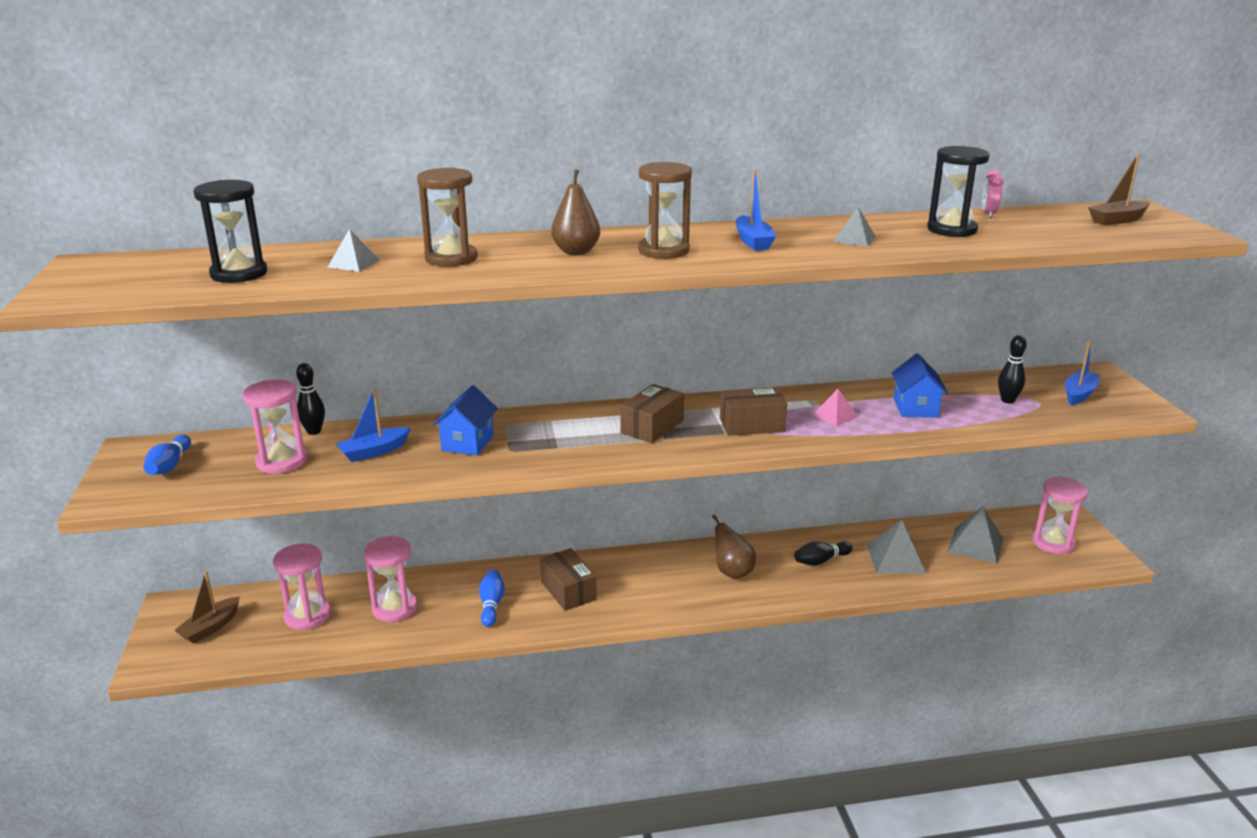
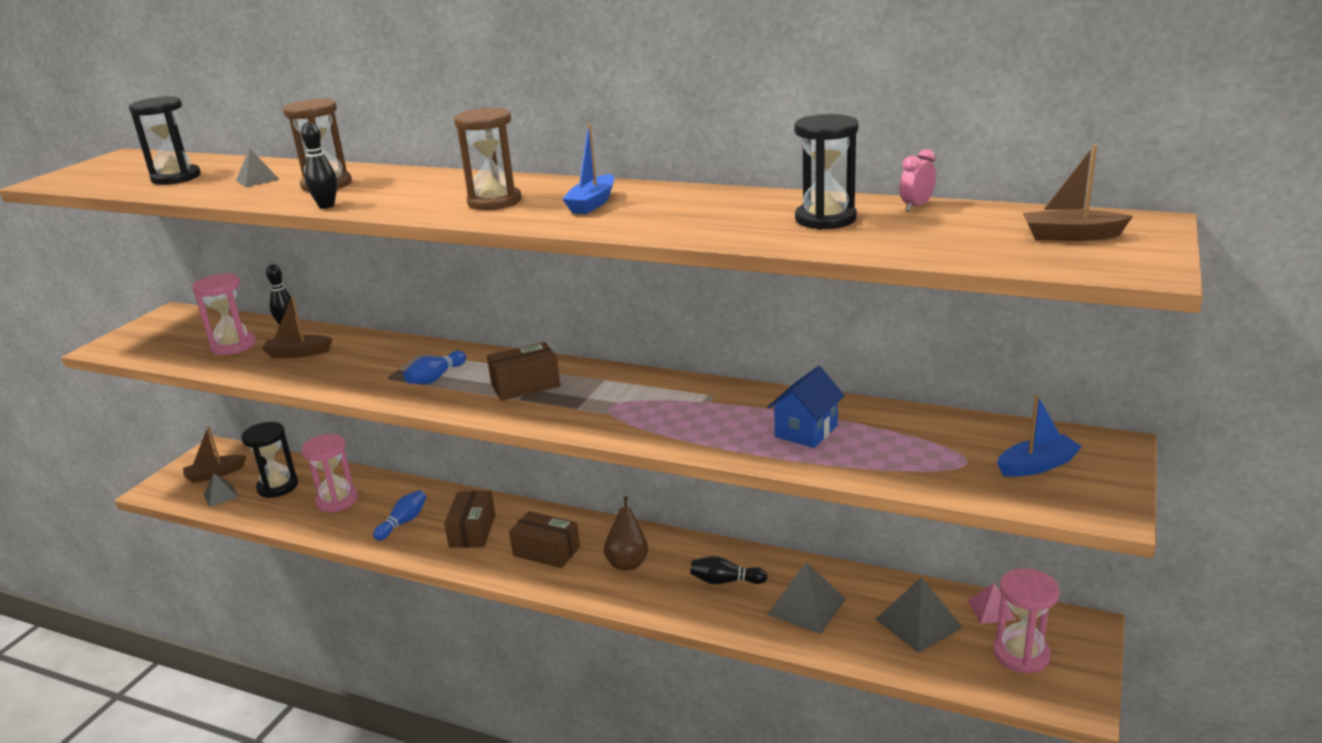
camera: 35 degrees right, 0 degrees up
(169, 465) = (170, 331): blue bowling pin -> blue bowling pin (436, 378)
(307, 616) = (278, 486): pink hourglass -> black hourglass
(374, 452) = (298, 353): blue boat -> brown boat
(467, 443) = (368, 363): blue house -> none
(576, 252) = (426, 192): brown pear -> none
(752, 425) = (613, 406): brown box -> brown box (546, 551)
(835, 416) = (707, 418): pink pyramid -> pink pyramid (991, 610)
(854, 239) = (695, 215): grey pyramid -> grey pyramid (220, 495)
(1007, 400) = (929, 450): black bowling pin -> black bowling pin (326, 206)

